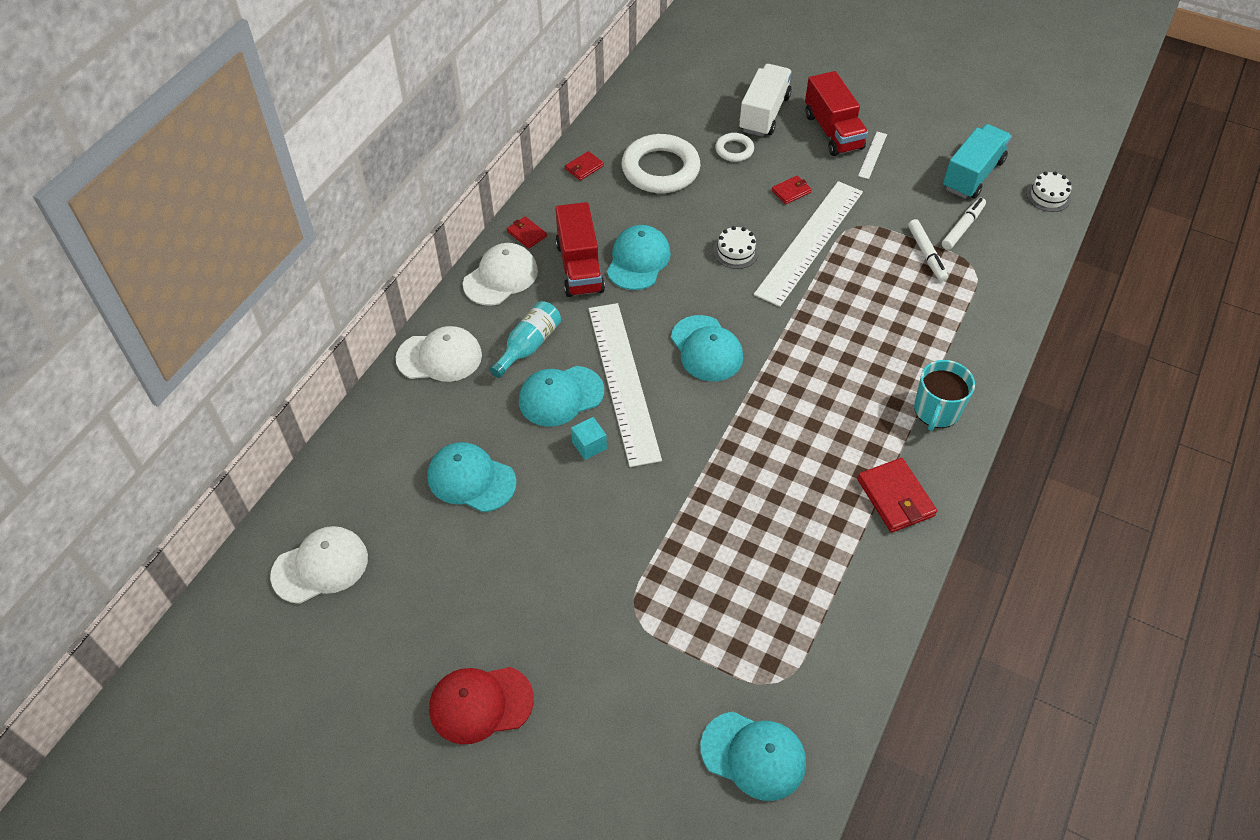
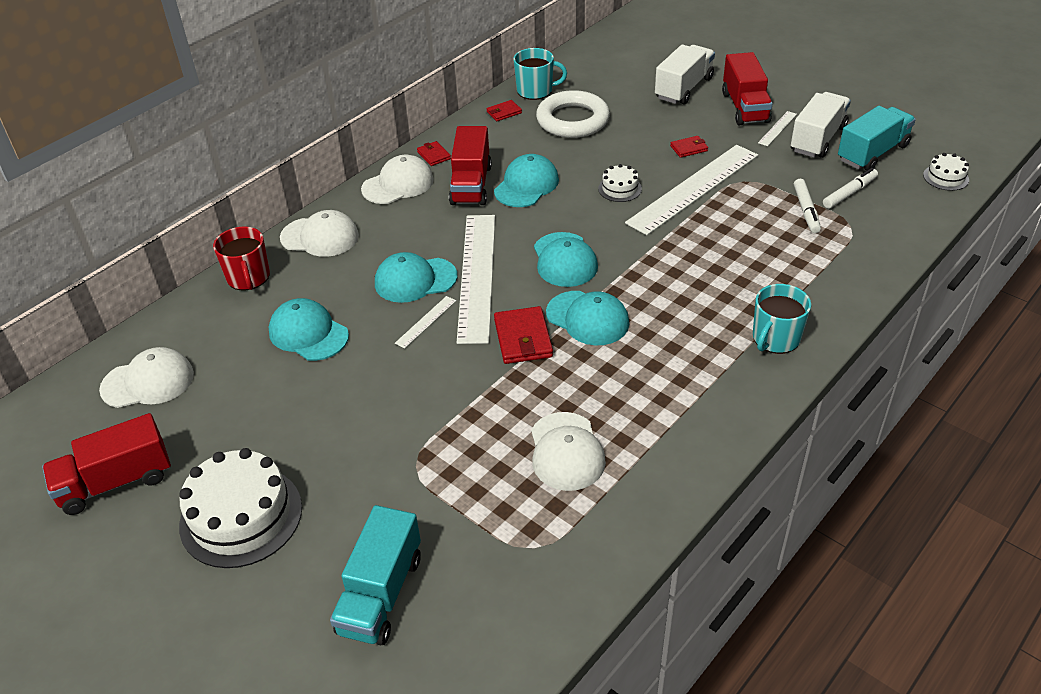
camera: 15 degrees right, 10 degrees down
(334, 690) = (115, 482): none -> red truck
(380, 420) = (248, 277): none -> red mug
(480, 704) = (241, 516): red cap -> white cake
(528, 346) = (402, 238): turquoise bottle -> none
(589, 445) = (426, 321): turquoise cube -> white ruler
(609, 134) = (535, 90): none -> turquoise mug
(649, 761) = (380, 594): none -> turquoise truck
(734, 150) = (646, 112): white ring -> none
(753, 755) = (485, 609): turquoise cap -> turquoise cap (587, 318)
(776, 572) = (566, 452): none -> white cap
(895, 497) = (709, 406): red wallet -> red wallet (523, 338)
(915, 164) = (817, 139): none -> white truck

